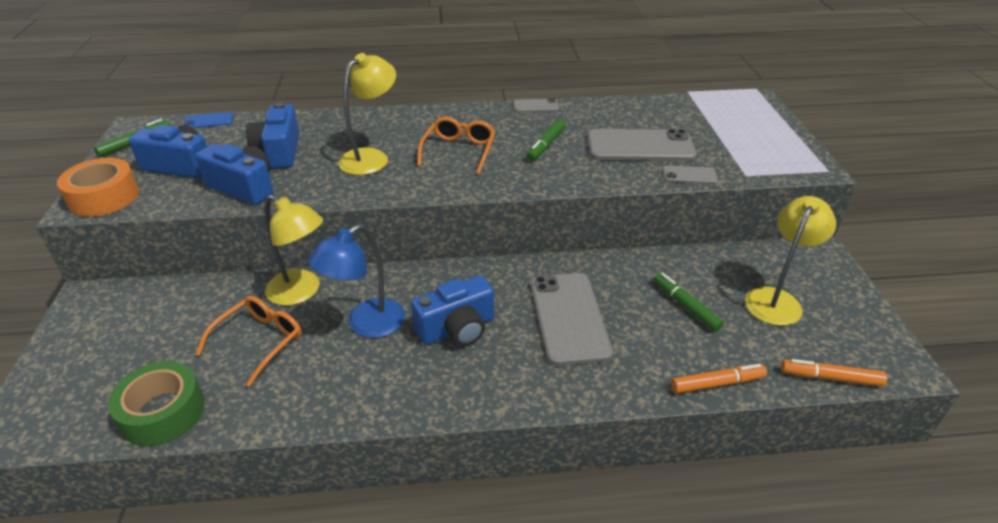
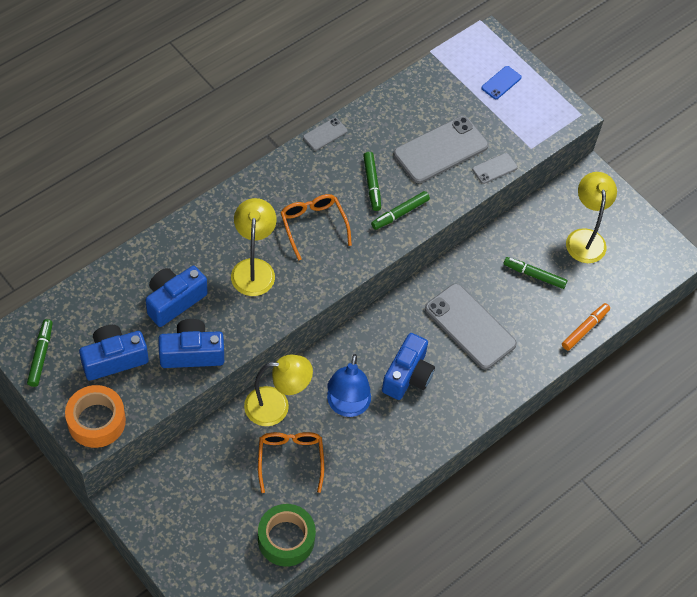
camera: 40 degrees left, 20 degrees up
(208, 121) = (68, 296): blue phone -> blue phone (501, 83)
(279, 152) = (174, 301): blue camera -> blue camera turned 90 degrees clockwise
(553, 171) = (400, 213): none -> green marker
(830, 378) = (642, 289): orange marker -> none

